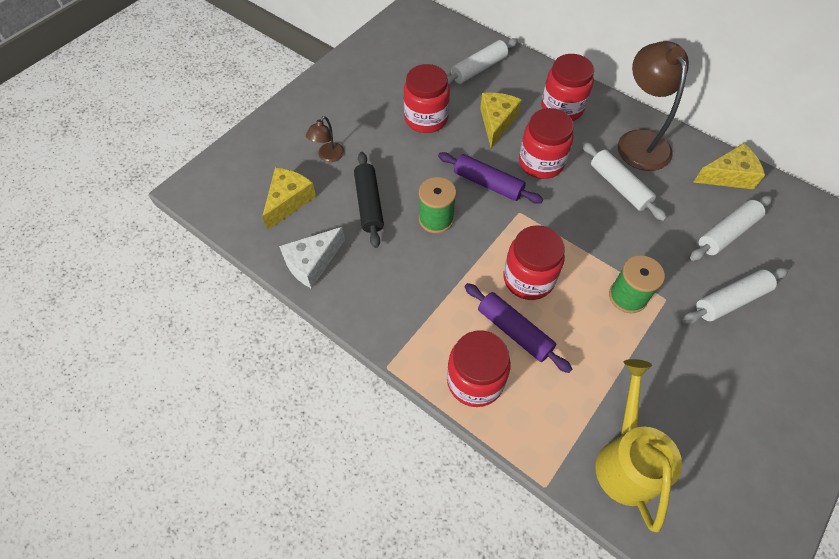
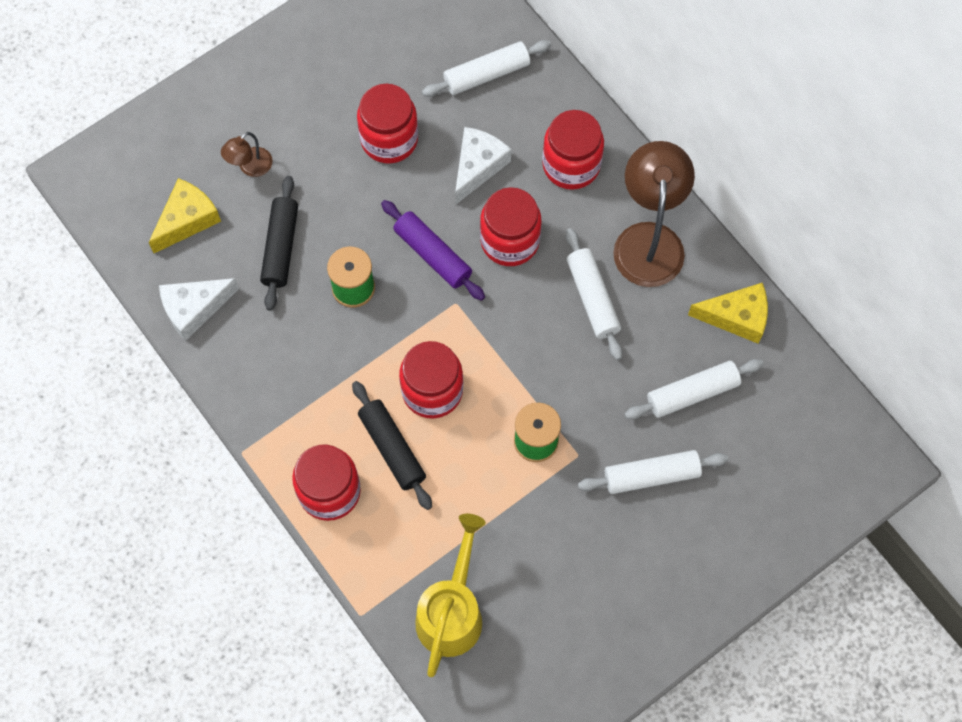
camera: 15 degrees right, 10 degrees up
(496, 122) = (478, 166): yellow cheese -> white cheese
(514, 331) = (392, 448): purple rolling pin -> black rolling pin

